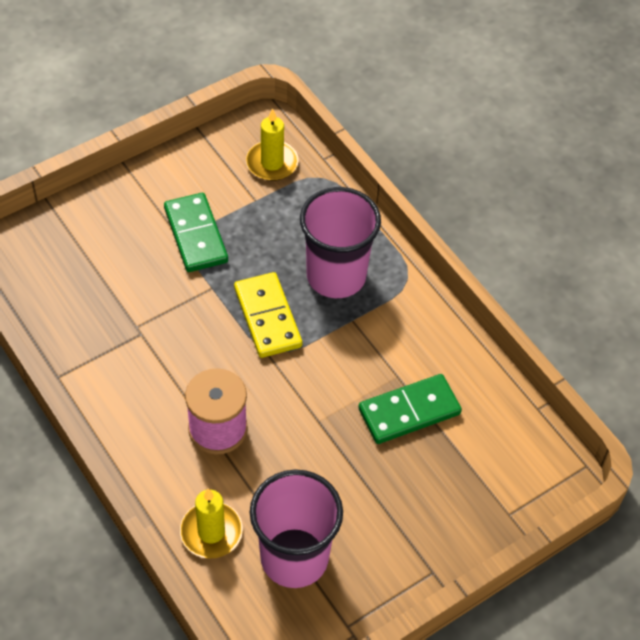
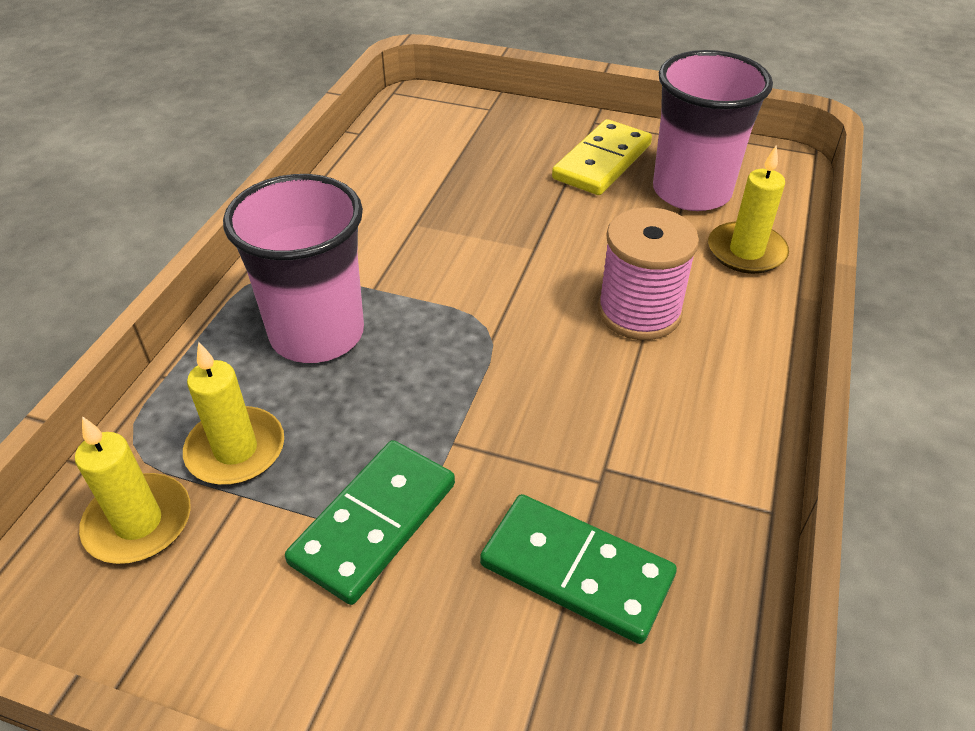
camera: 125 degrees left, 10 degrees down
(267, 317) = (444, 358): yellow domino -> yellow domino (602, 162)
(283, 209) = (236, 450): none -> yellow candle
(409, 411) = (450, 197): green domino -> green domino (576, 571)

